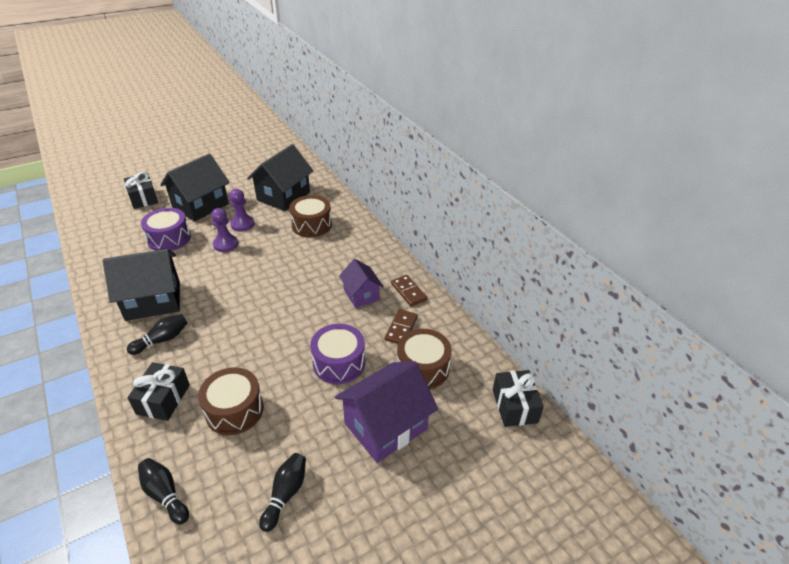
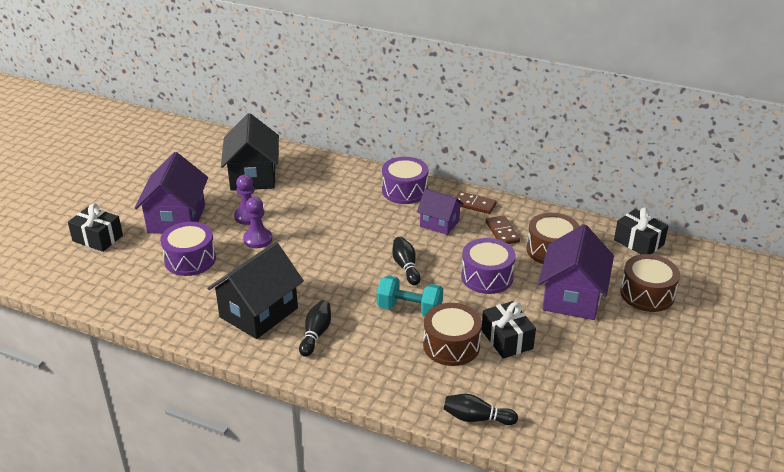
camera: 35 degrees left, 5 degrees down
(163, 399) = (383, 369): black gift -> black gift (507, 339)
(200, 206) = (176, 219): black house -> purple house
(247, 358) = (409, 309): none -> turquoise dumbbell
(285, 494) = (559, 369): black bowling pin -> black bowling pin (406, 267)
(311, 225) = (318, 189): brown drum -> brown drum (647, 294)
(370, 254) = (404, 191): none -> purple drum

